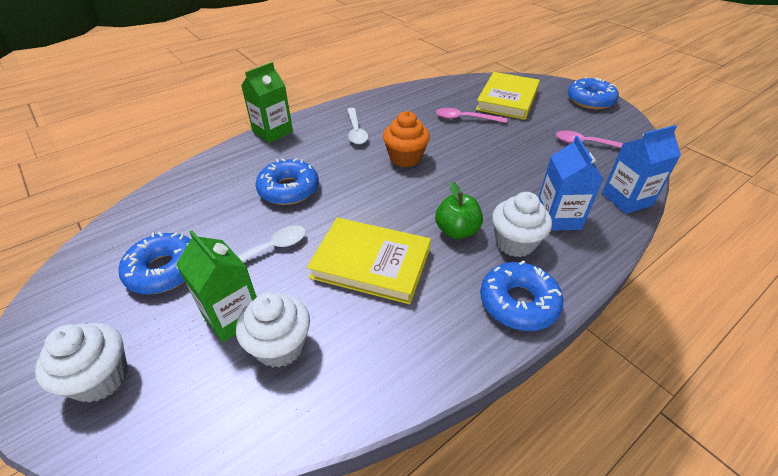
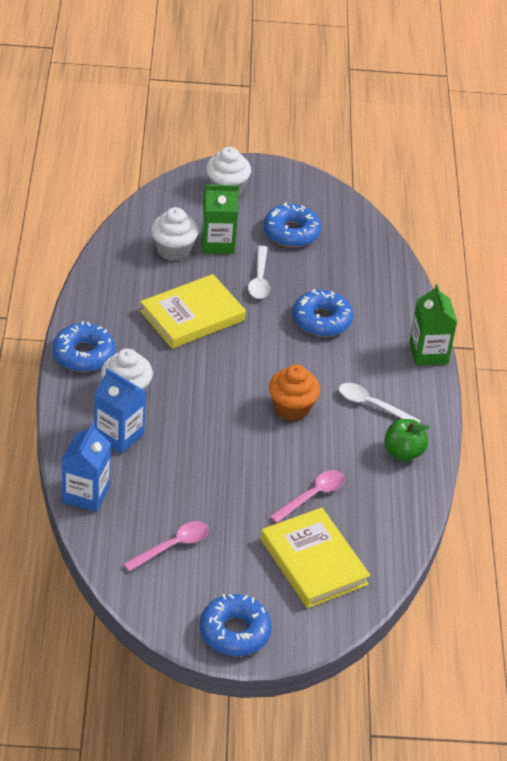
camera: 125 degrees right, 0 degrees up
(457, 231) = (172, 374): green apple -> green apple (403, 453)

